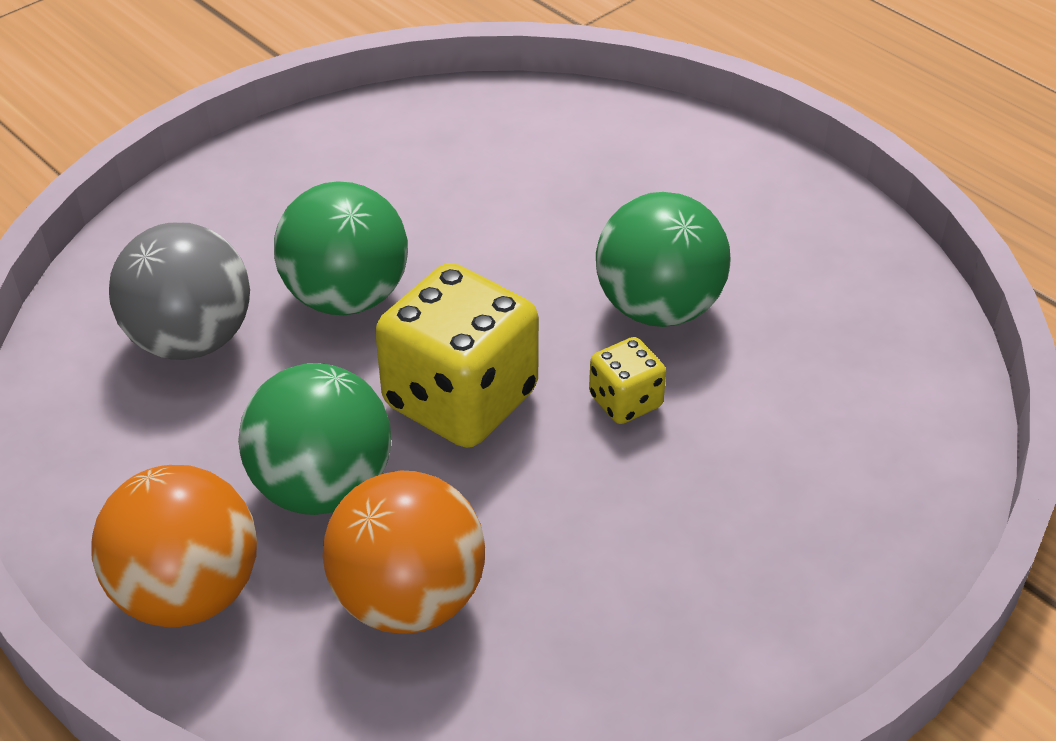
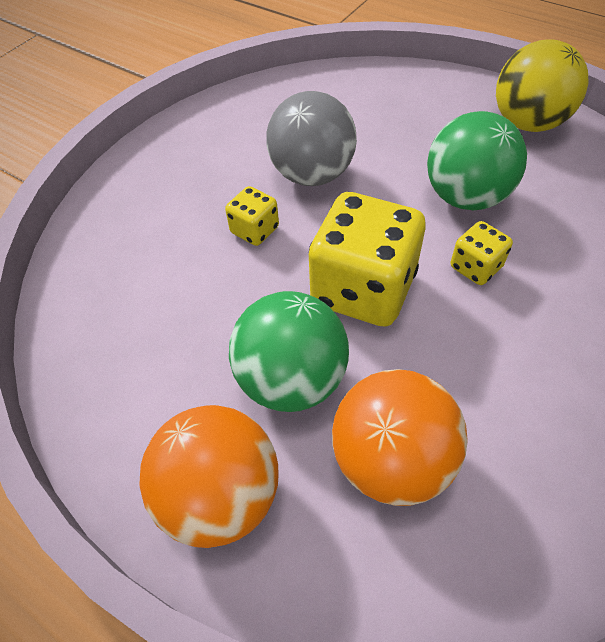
camera: 10 degrees left, 10 degrees up
(191, 340) = (155, 284): grey ball -> grey ball (312, 174)
(346, 297) = (254, 230): green ball -> yellow dice
(803, 222) = (528, 123): none -> yellow ball

